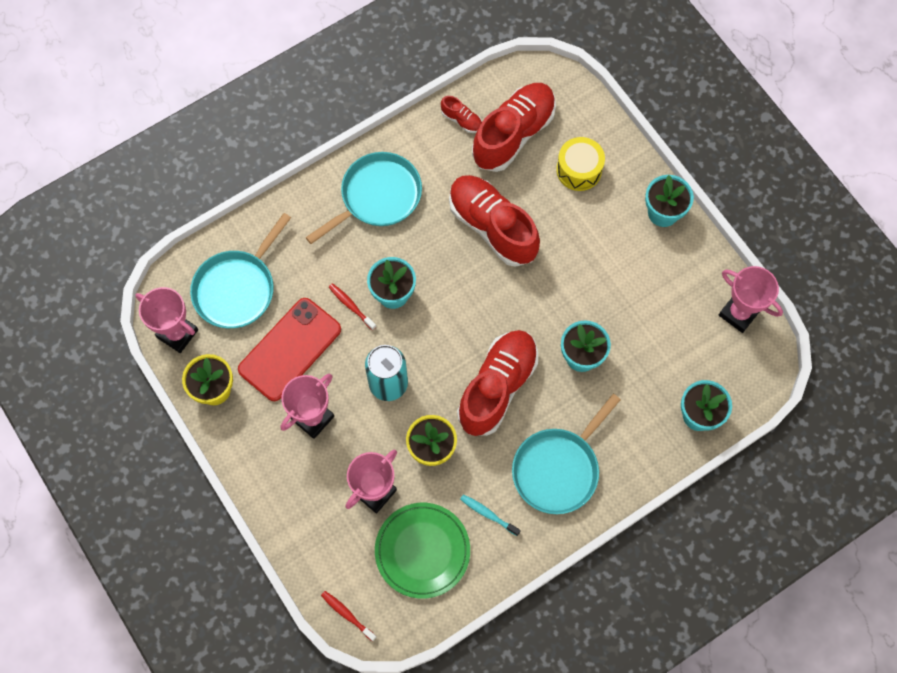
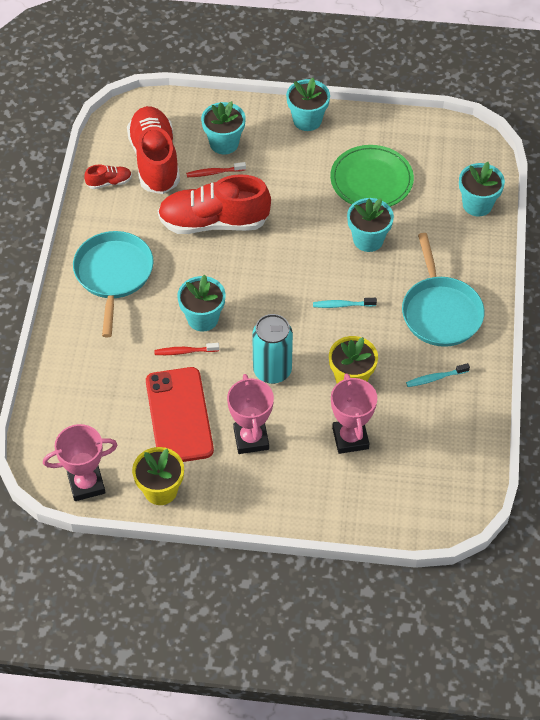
camera: 50 degrees left, 15 degrees down
(237, 289) = (91, 417): turquoise pan -> none
(347, 614) = (432, 524): red toothbrush -> red toothbrush (214, 173)
(422, 551) = (426, 439): green plate -> green plate (371, 180)
(497, 387) = (342, 305): red shoe -> turquoise toothbrush
(579, 170) = (224, 143): yellow drum -> turquoise flower pot
(738, 313) = (424, 132): pink trophy -> none

